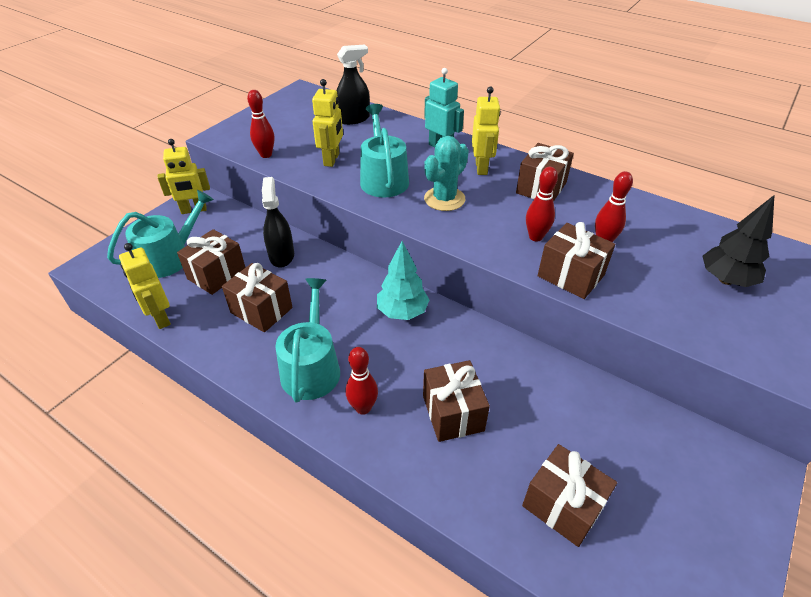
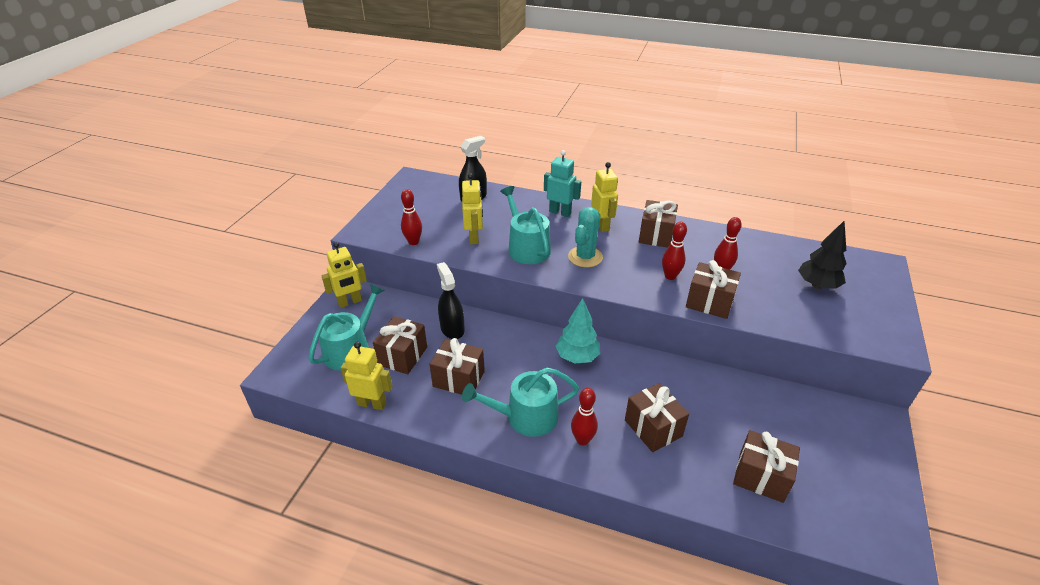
camera: 15 degrees left, 5 degrees down
(160, 318) = (372, 403): yellow robot -> yellow robot turned 150 degrees clockwise
(311, 367) = (525, 417): turquoise watering can -> turquoise watering can turned 90 degrees counterclockwise

